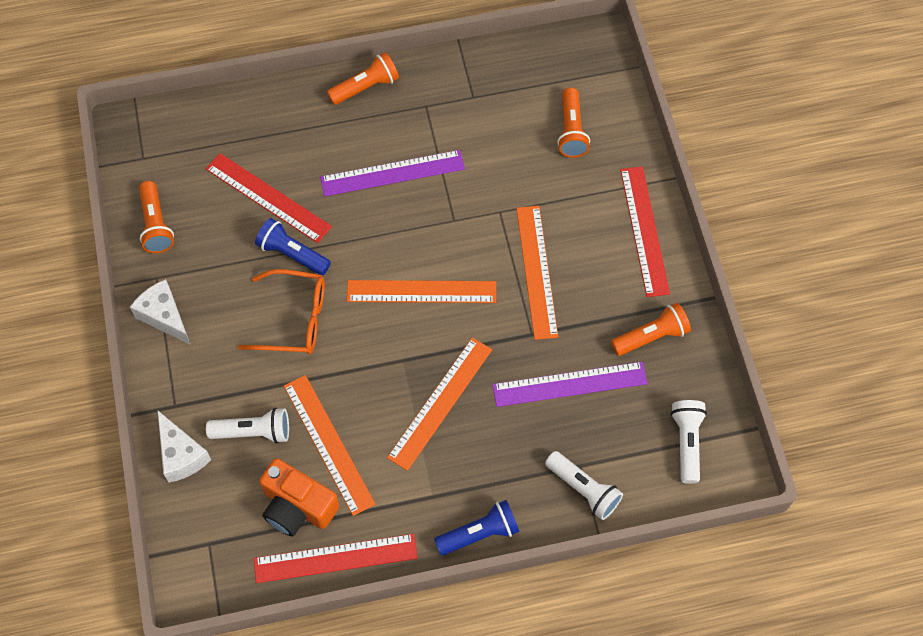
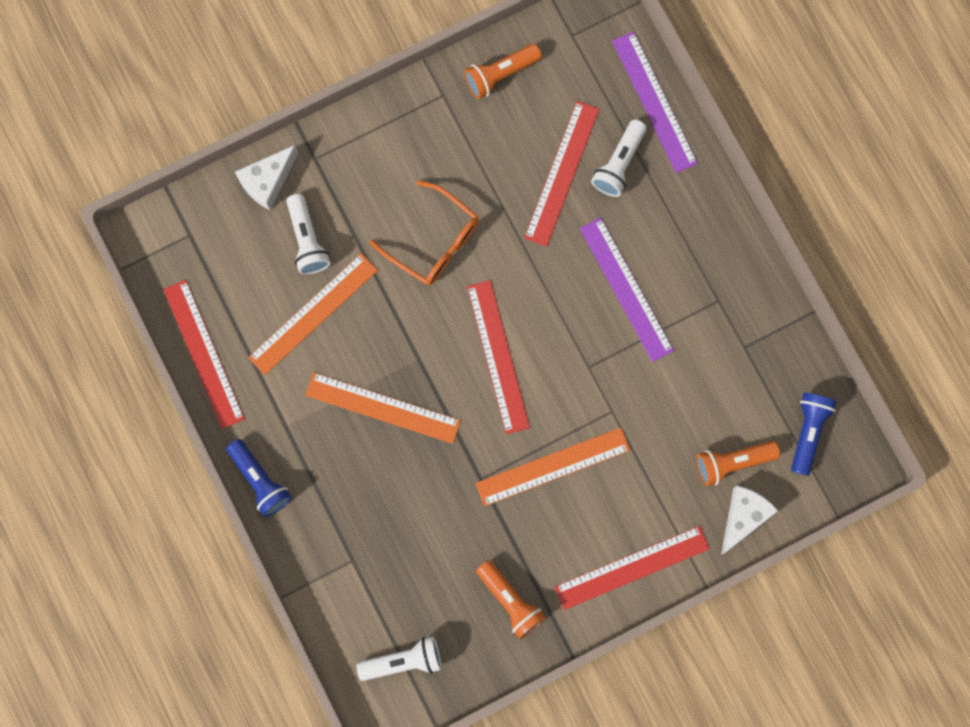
camera: 75 degrees right, 15 degrees up
(164, 316) = (404, 117): white cheese -> white cheese (743, 517)
(292, 254) = (505, 217): blue flashlight -> blue flashlight (808, 432)
(294, 319) = (434, 241): orange glasses -> orange glasses turned 45 degrees counterclockwise
(297, 506) = (244, 304): orange camera -> none
(366, 87) = (723, 231): orange flashlight -> none
(421, 291) = (498, 356): orange ruler -> red ruler
(570, 384) = (435, 530): purple ruler -> purple ruler (654, 102)
(583, 489) = (328, 569): white flashlight -> white flashlight (619, 164)

